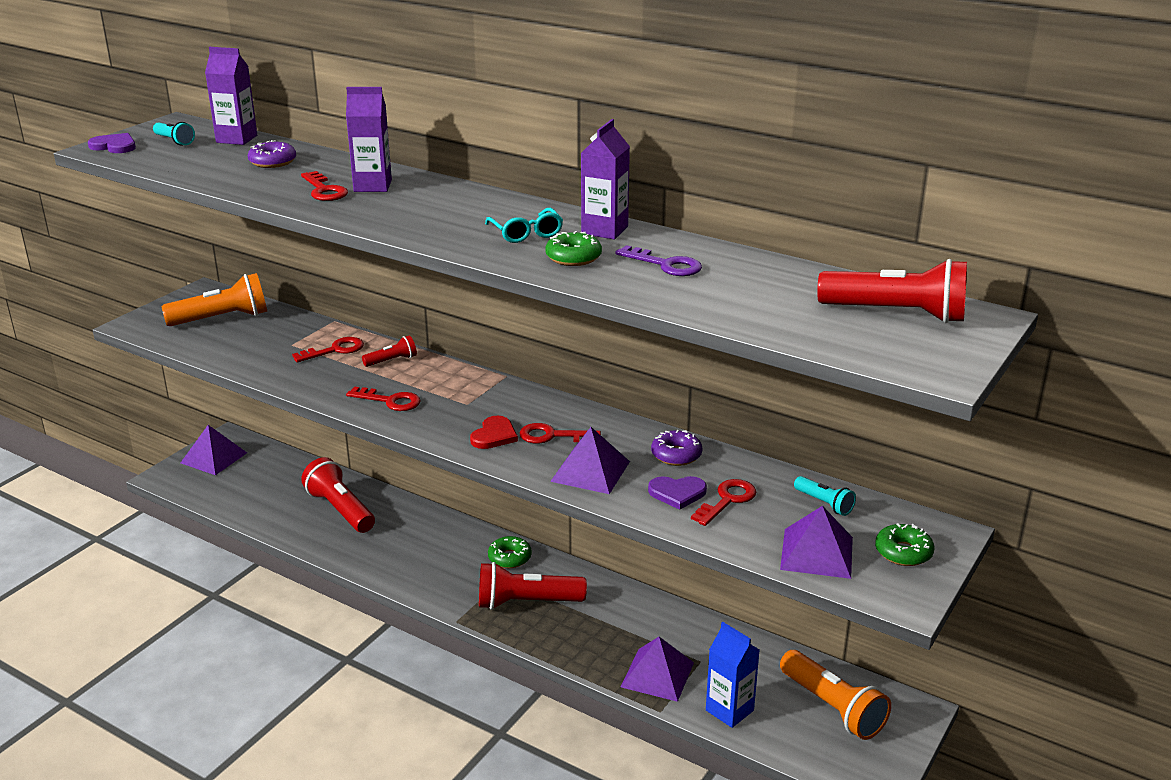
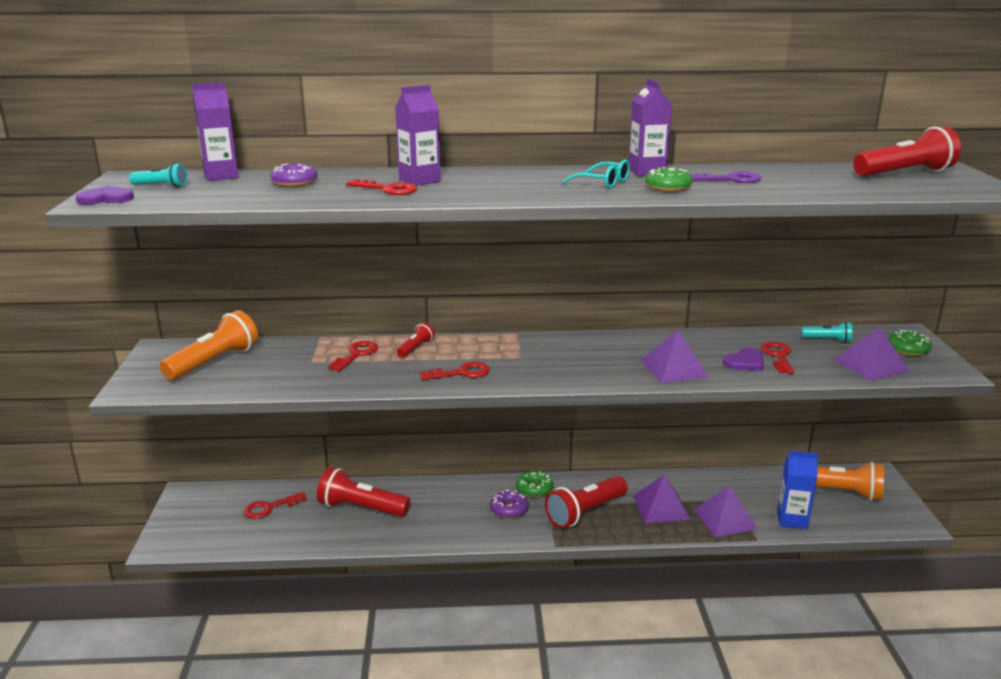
camera: 35 degrees left, 5 degrees down
(214, 457) = (192, 513): purple pyramid -> purple pyramid (661, 507)
(494, 435) = (575, 369): red heart -> none
(552, 436) = (613, 357): red key -> red key (269, 508)
(676, 455) = (705, 342): purple donut -> purple donut (509, 509)

